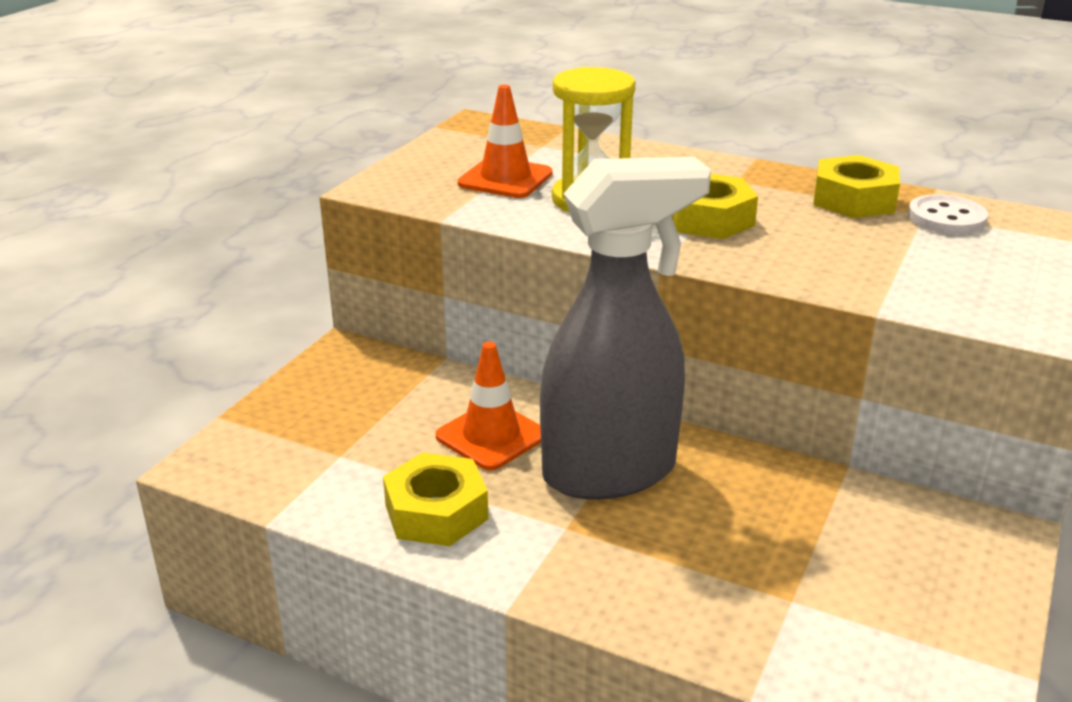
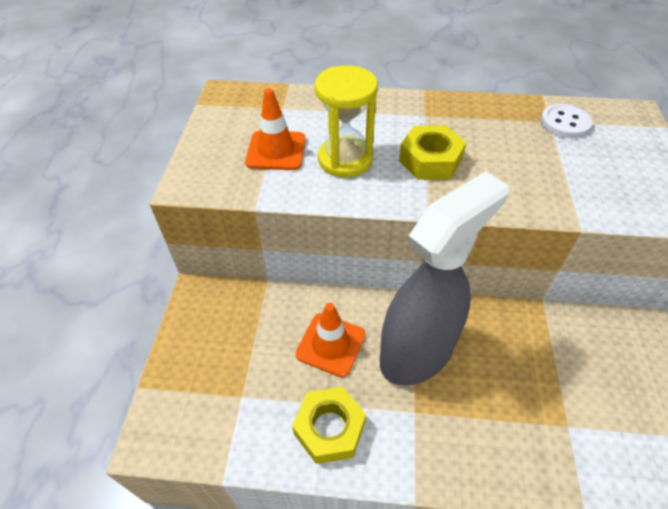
camera: 20 degrees left, 20 degrees up
(853, 200) = (504, 118): yellow nut -> none

